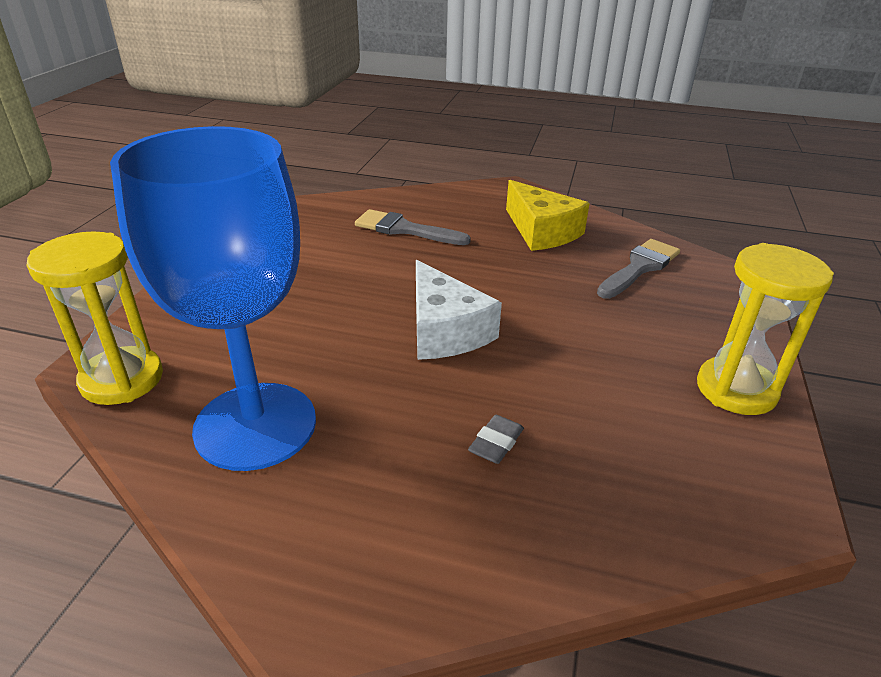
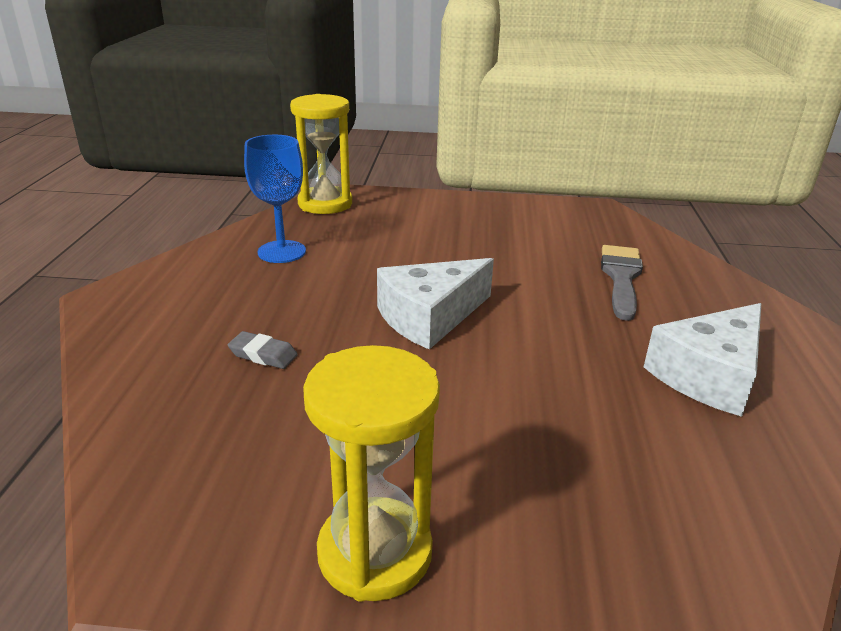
camera: 80 degrees right, 5 degrees down
(255, 425) = (281, 252): blue goblet -> blue goblet, size x0.54
(541, 231) = (708, 375): yellow cheese -> white cheese
(639, 268) = (672, 473): grey brush -> none

